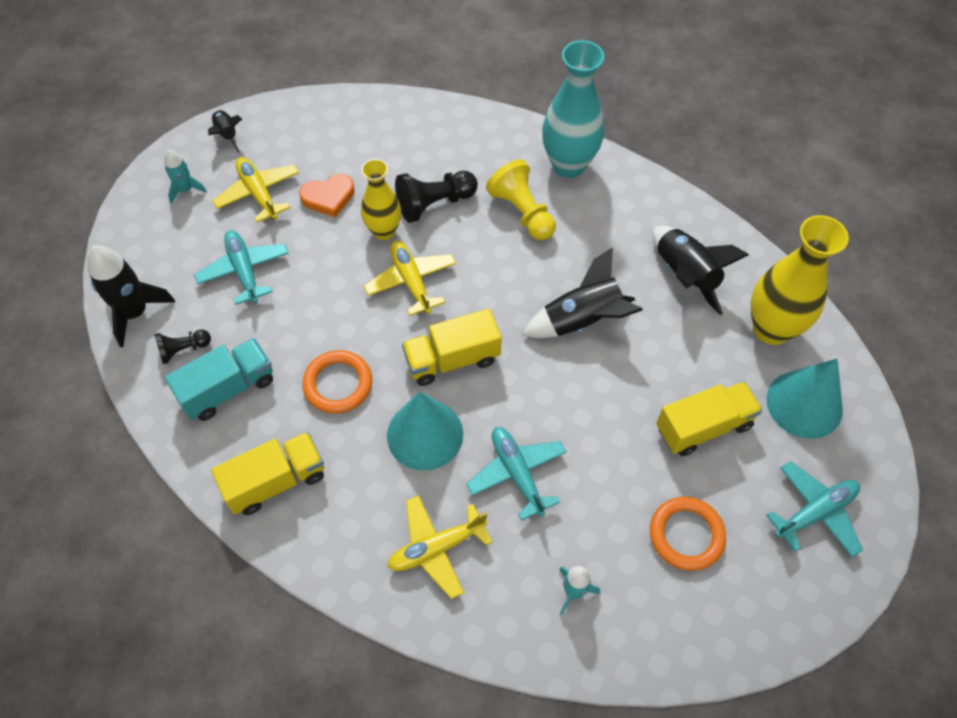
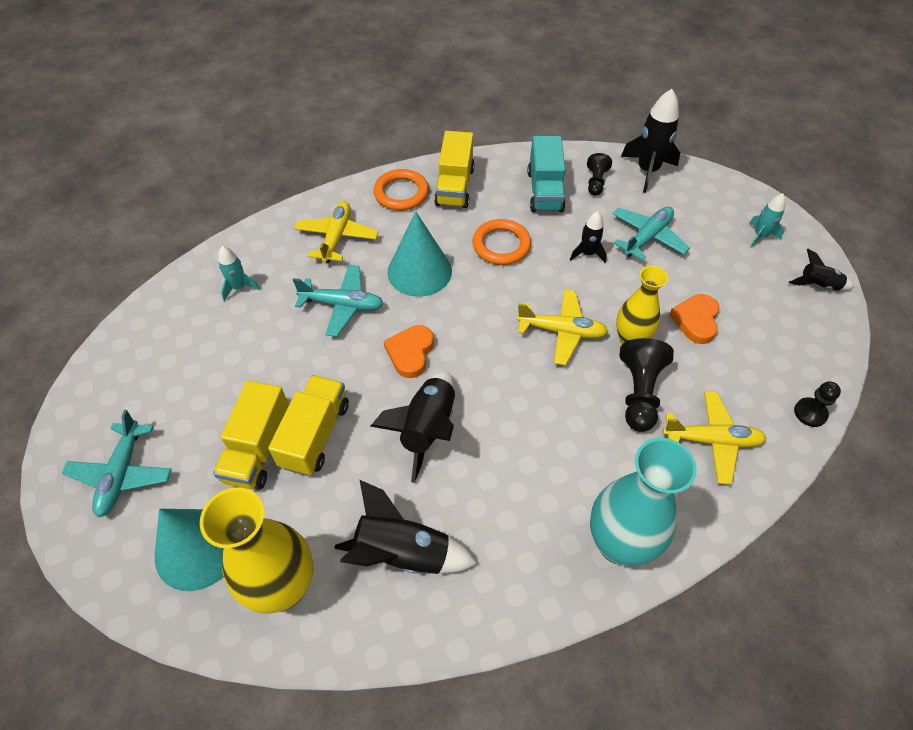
camera: 125 degrees right, 5 degrees down
(244, 271) = (647, 237): turquoise plane -> turquoise plane turned 60 degrees counterclockwise
(258, 193) = (729, 277): yellow plane -> yellow plane (711, 440)
(300, 307) = (587, 253): none -> black rocket
(373, 104) = (810, 413): none -> black pawn
(452, 359) = (466, 318): yellow truck -> yellow truck (315, 435)
(522, 212) = (582, 458): yellow pawn -> none
(523, 379) = (410, 353): none -> orange heart
(686, 535) = (202, 374): orange ring -> orange ring (401, 193)

